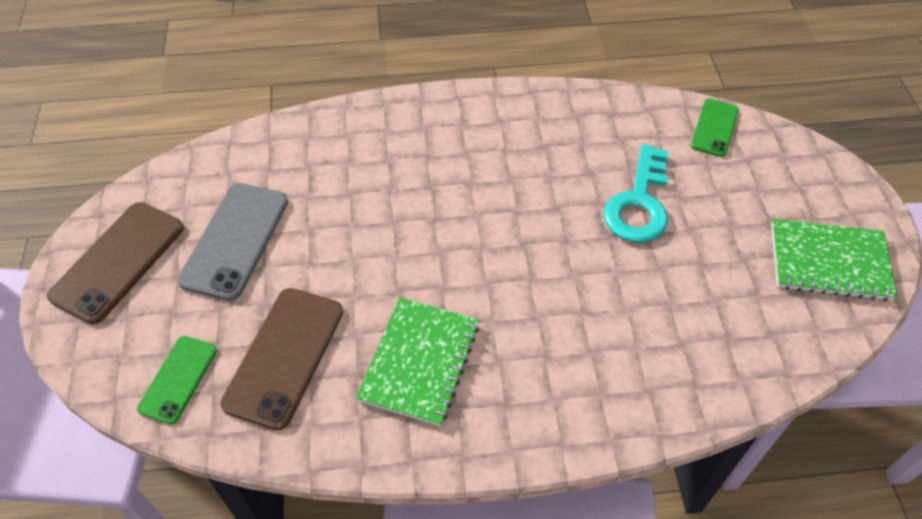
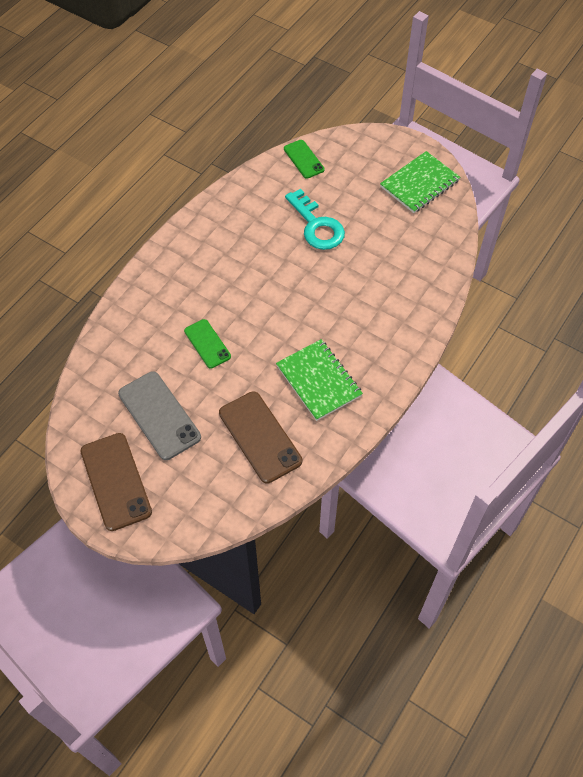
camera: 50 degrees left, 5 degrees up
(178, 379) = (228, 493): green phone -> green phone (207, 344)

